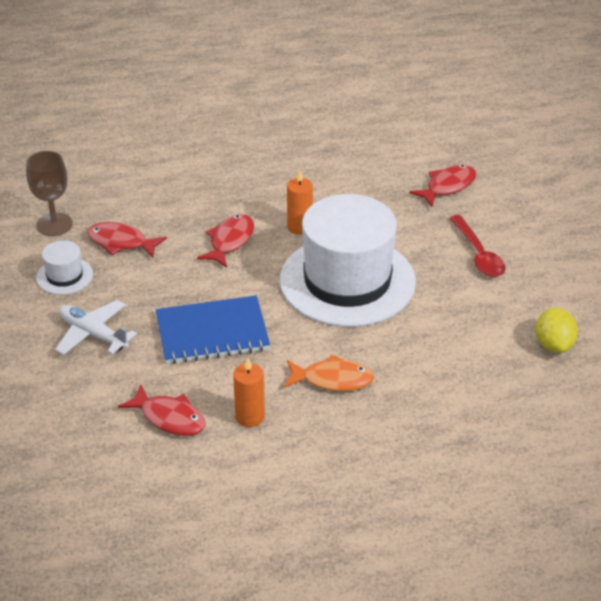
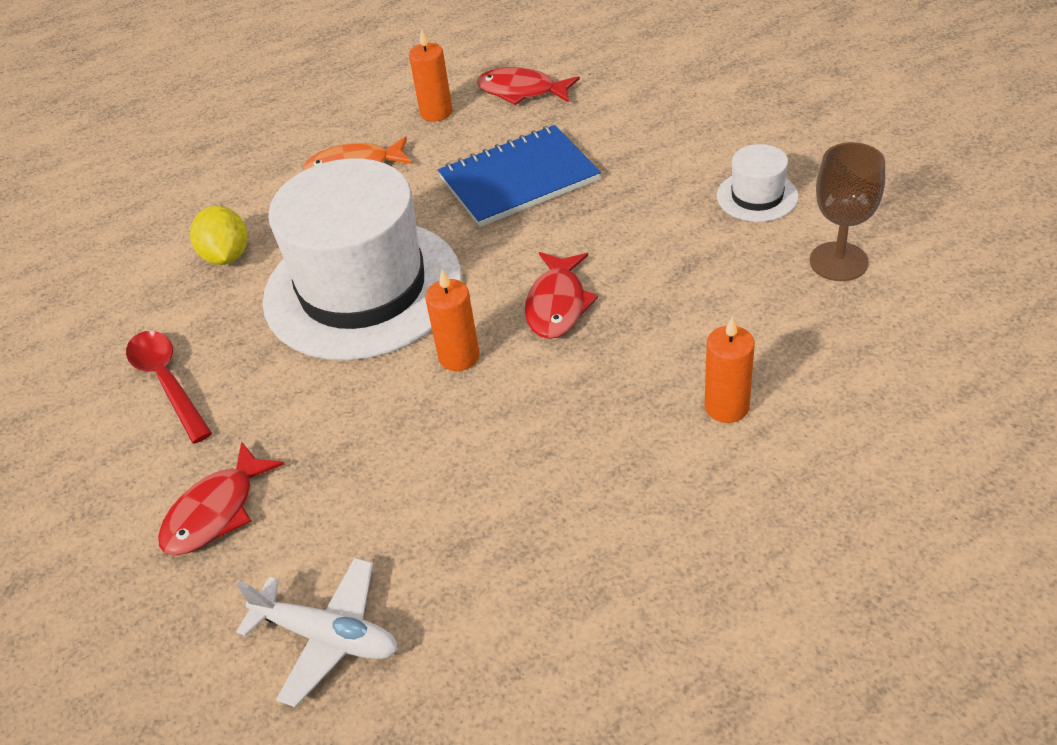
camera: 170 degrees right, 5 degrees up
(93, 334) = (663, 142): white plane -> white plane (327, 637)
(121, 242) = (717, 261): red fish -> none
(171, 172) = (726, 407): none -> orange candle
(554, 345) = (77, 273): yellow lemon -> yellow lemon (226, 256)

